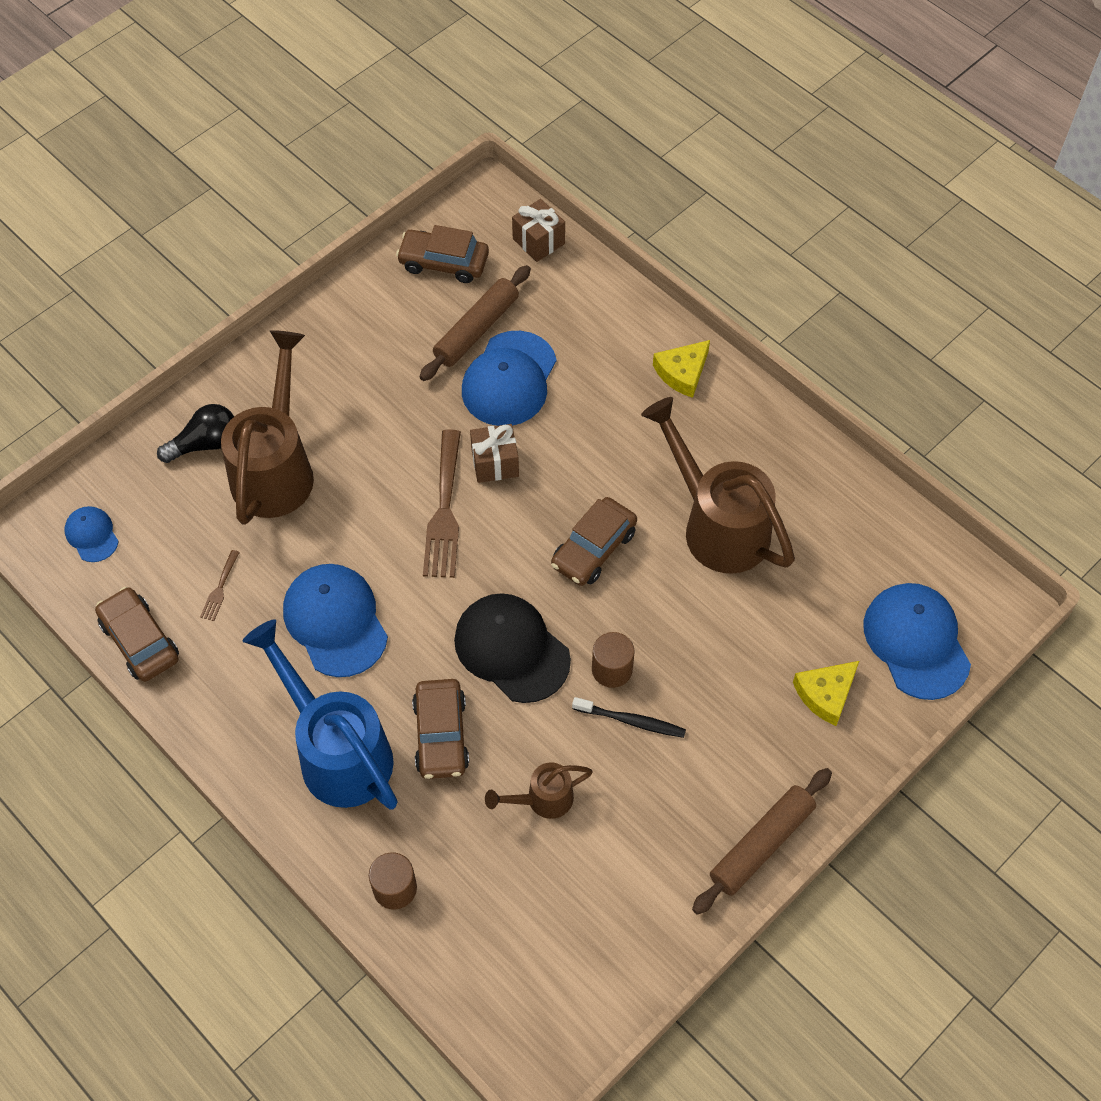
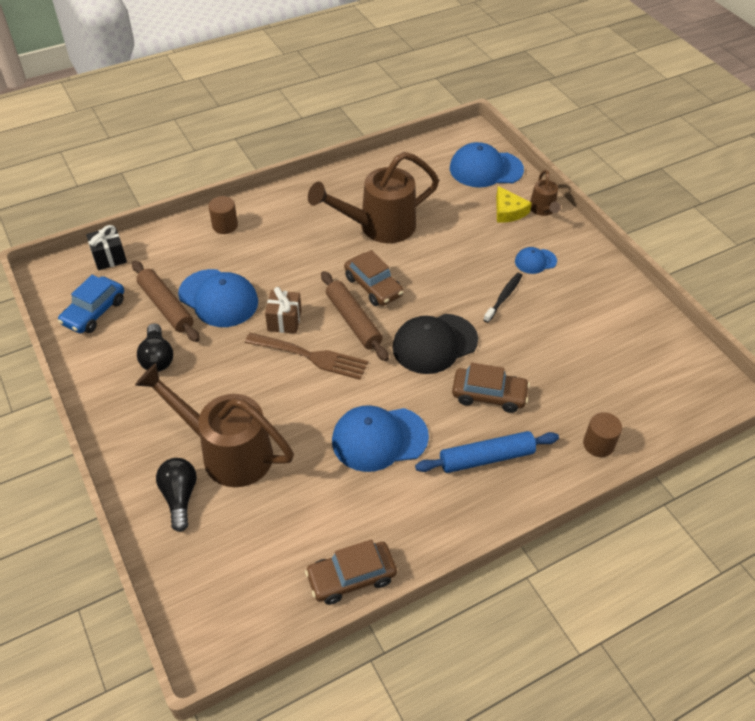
camera: 75 degrees left, 10 degrees down
(92, 535) = (232, 600): blue cap -> blue cap (535, 261)
(220, 589) = (323, 510): brown fork -> none
(337, 751) = (486, 458): blue watering can -> blue rolling pin
(393, 351) = (157, 358): none -> black light bulb
(443, 263) = (94, 312): brown car -> blue car
(538, 241) = (109, 257): brown gift -> black gift
(543, 799) = (548, 352): brown watering can -> brown watering can (543, 210)
(612, 669) = (465, 298): brown cylinder -> brown cylinder (225, 225)
(682, 372) = (259, 214): yellow cheese -> none
(761, 844) = (597, 260): brown rolling pin -> brown rolling pin (353, 321)

